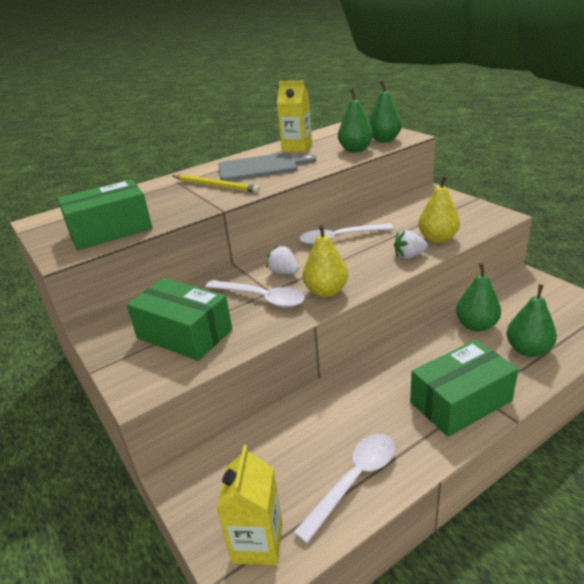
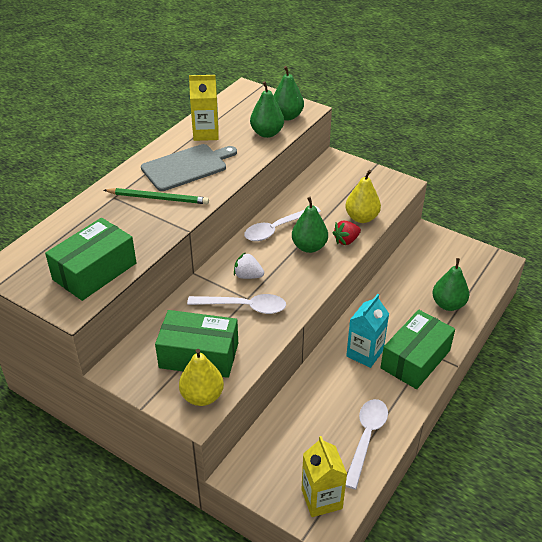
camera: 25 degrees left, 10 degrees up
(216, 186) = (158, 198): yellow pencil -> green pencil
(326, 291) = (295, 290): yellow pear -> yellow pear (202, 396)
(398, 382) = (364, 353): none -> turquoise carton
(409, 256) = (346, 240): white strawberry -> red strawberry
(476, 325) = (404, 289): green pear -> green pear (309, 247)

